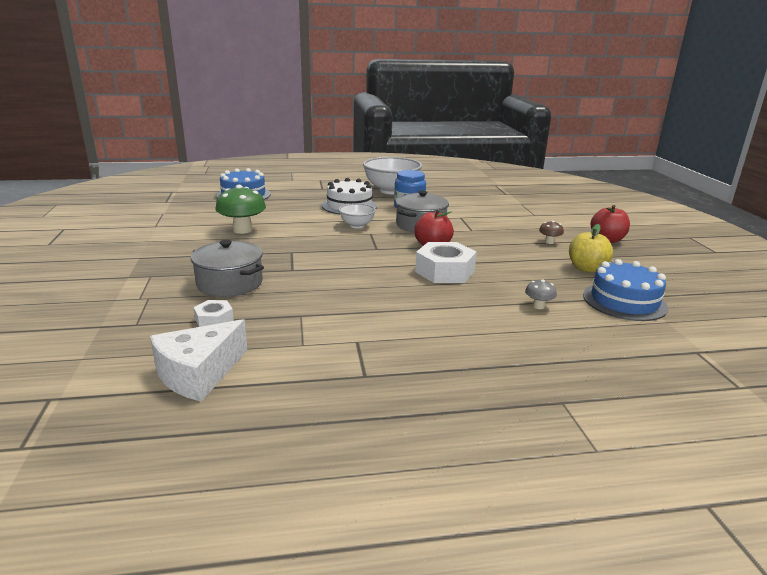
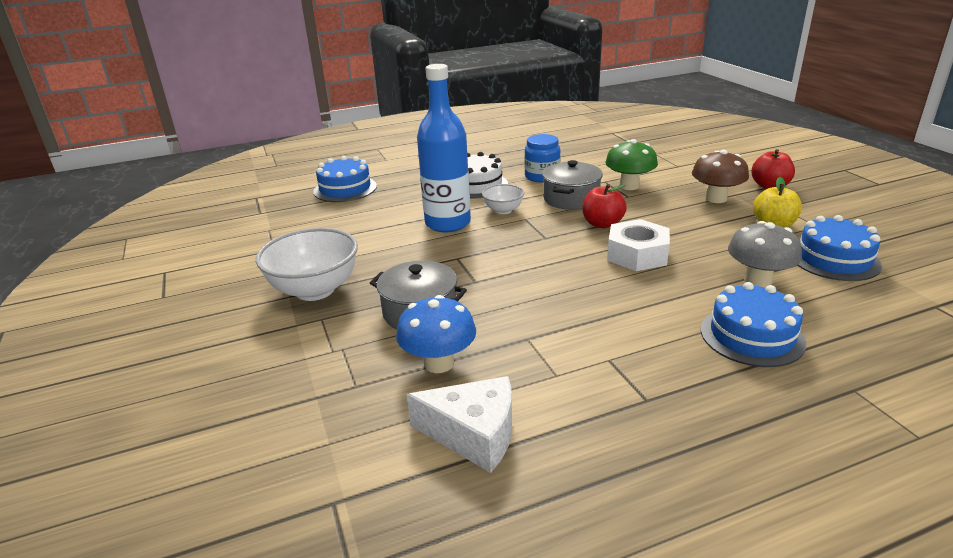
camera: 10 degrees left, 5 degrees up
(198, 373) = (474, 434): white cheese -> white cheese turned 105 degrees counterclockwise
(214, 320) = (439, 363): white nut -> blue mushroom
(242, 230) = (380, 238): green mushroom -> green mushroom (629, 186)
(304, 228) = (448, 223): none -> blue bottle
(391, 191) = (507, 157): white bowl -> white bowl (315, 290)
(498, 345) = (752, 336): none -> blue cake
(538, 306) = (758, 280): grey mushroom -> grey mushroom, size x2.07
(549, 242) = (716, 198): brown mushroom -> brown mushroom, size x2.07

